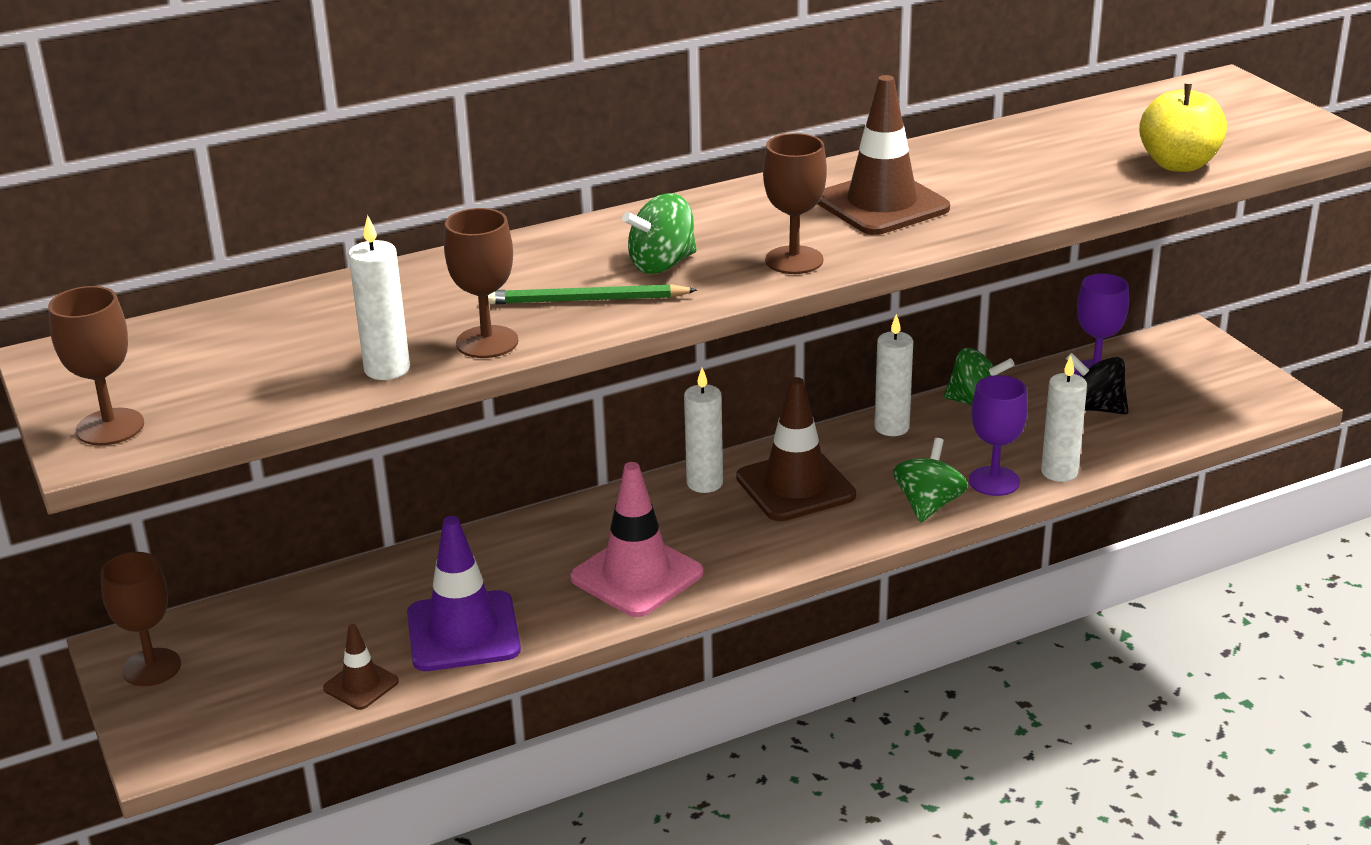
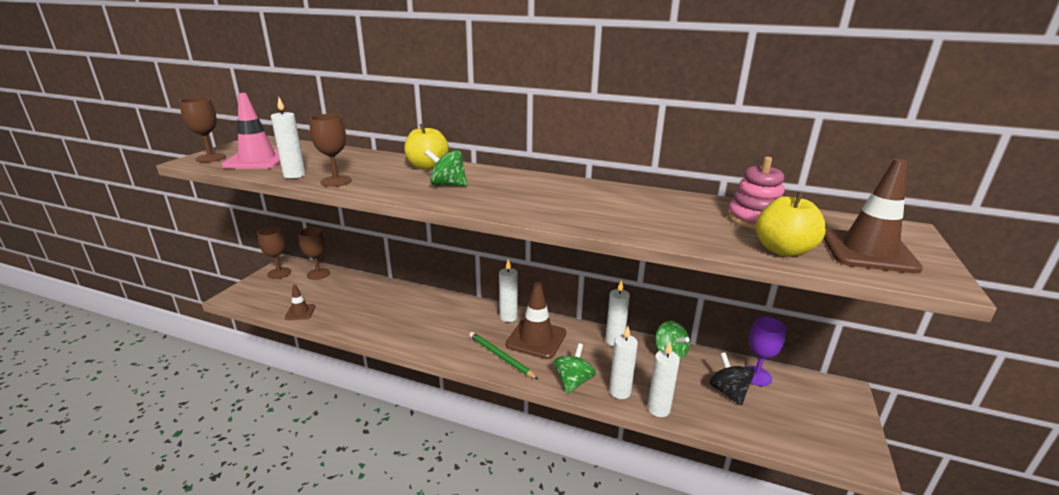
camera: 45 degrees right, 5 degrees down
(463, 632) = (351, 316): purple traffic cone -> none
(544, 251) = (427, 166): none -> yellow apple
(586, 300) = (395, 184): green pencil -> green pencil (501, 357)
(637, 576) = (427, 333): pink traffic cone -> pink traffic cone (257, 160)
(794, 260) = (492, 204): brown goblet -> brown goblet (318, 274)
(882, 204) = (580, 202): brown traffic cone -> brown traffic cone (868, 252)
(928, 505) = (573, 382): green spinning top -> green spinning top turned 45 degrees counterclockwise
(994, 481) = (620, 391): purple goblet -> white candle
(1089, 136) = (754, 219): none -> pink stacking toy

